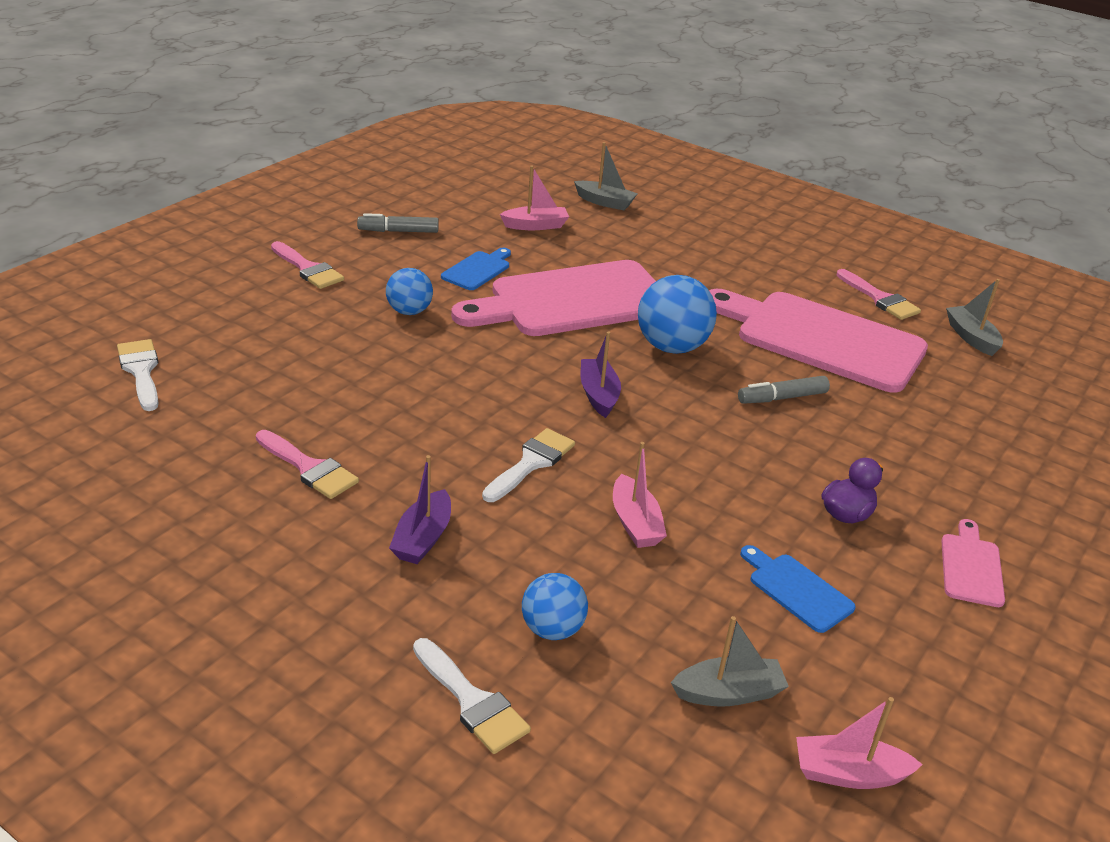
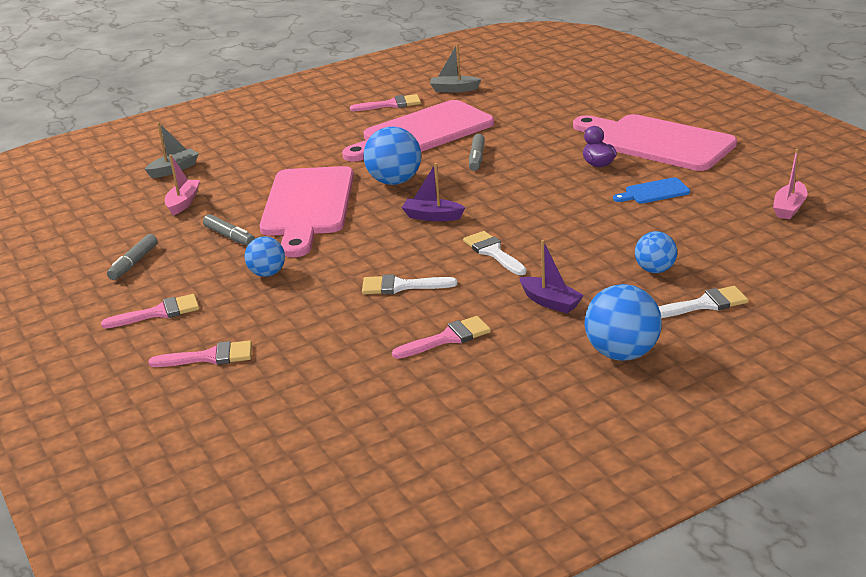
camera: 60 degrees left, 5 degrees down
(141, 371) = (260, 408): white brush -> white brush (401, 286)
(232, 318) = (210, 357): none -> pink brush
(310, 631) = (622, 353): none -> blue ball
(478, 270) = (230, 236): blue cutting board -> grey marker
(635, 523) = (573, 228): pink boat -> none
(728, 693) = (725, 227): grey boat -> none
(971, 567) = (657, 142): pink cutting board -> pink cutting board, size x2.38

